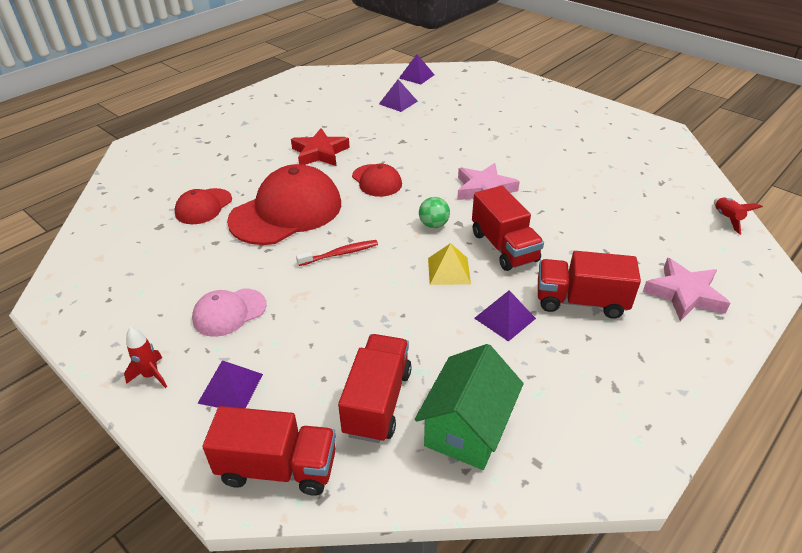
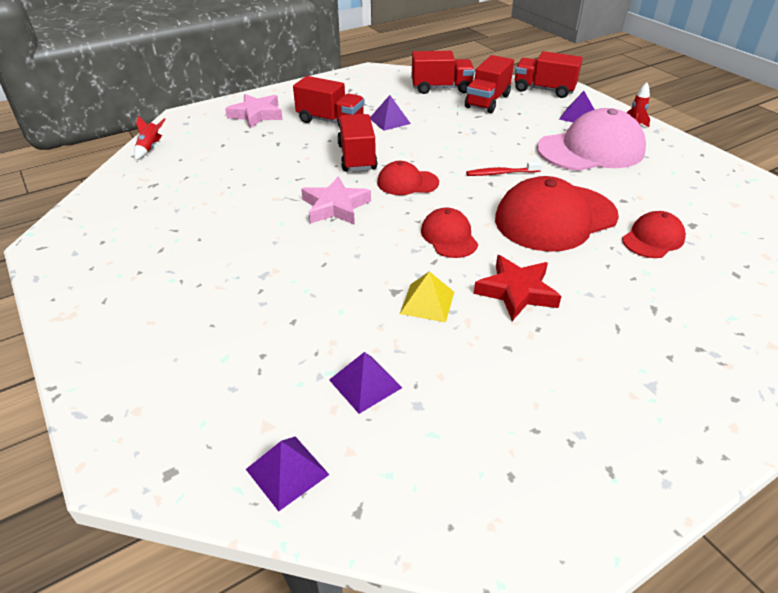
camera: 165 degrees left, 0 degrees up
(229, 312) = (591, 150): pink cap -> pink cap, size x1.92
(433, 225) = (407, 182): green ball -> red cap
(448, 270) = (413, 149): yellow pyramid -> yellow pyramid (427, 302)
(467, 428) = (441, 88): green house -> red truck

